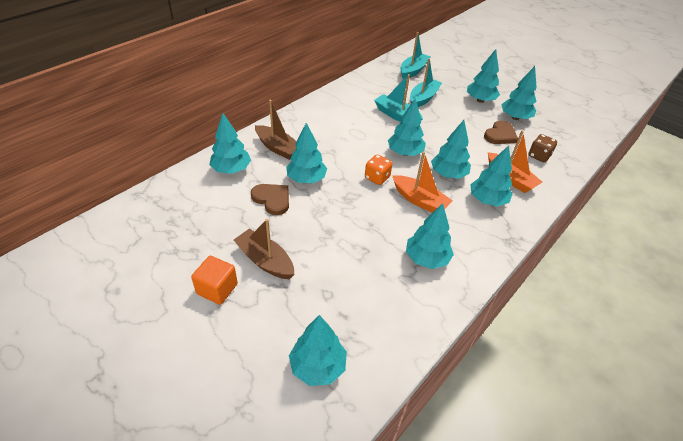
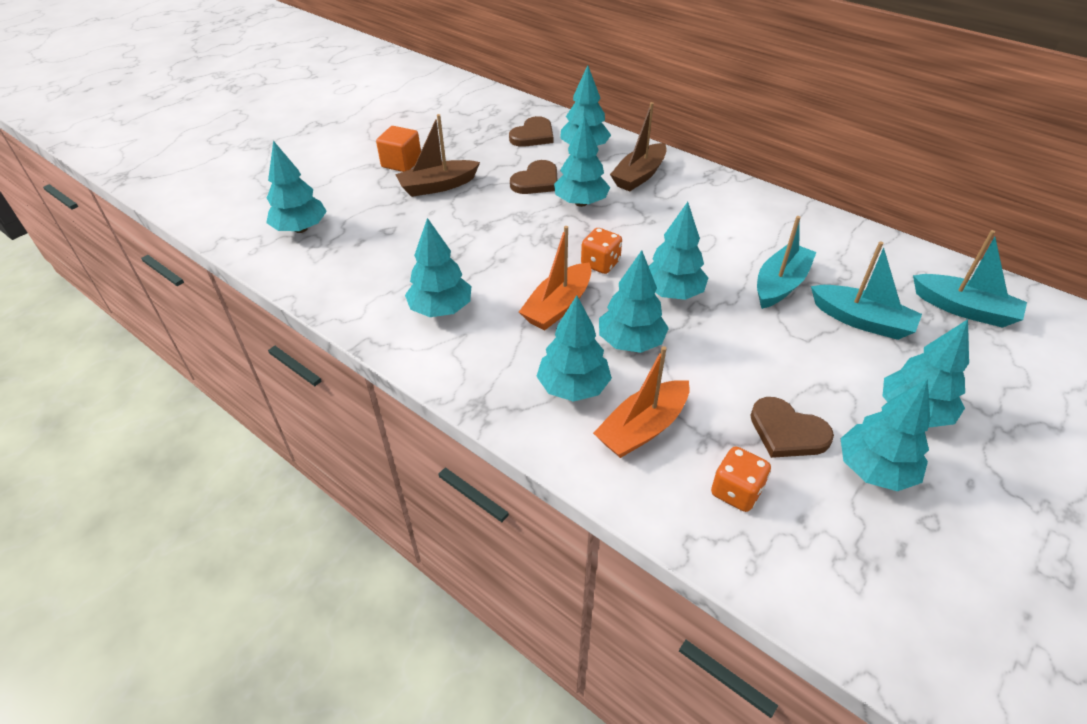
camera: 90 degrees right, 0 degrees up
(199, 196) = (533, 135): none -> brown heart
(265, 261) = (438, 186): brown boat -> brown boat turned 150 degrees counterclockwise
(539, 156) = (736, 491): brown dice -> orange dice

